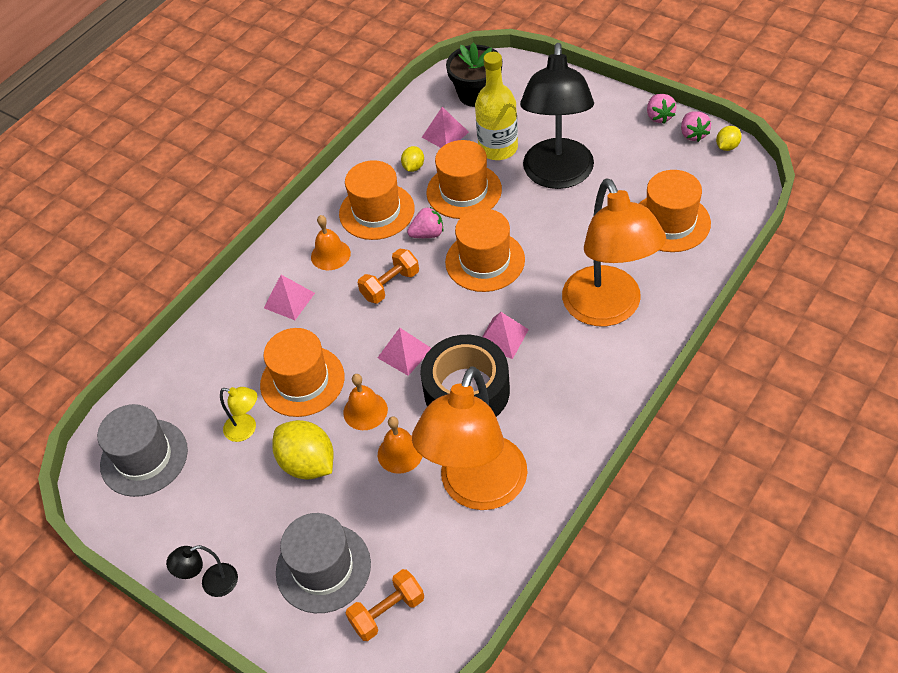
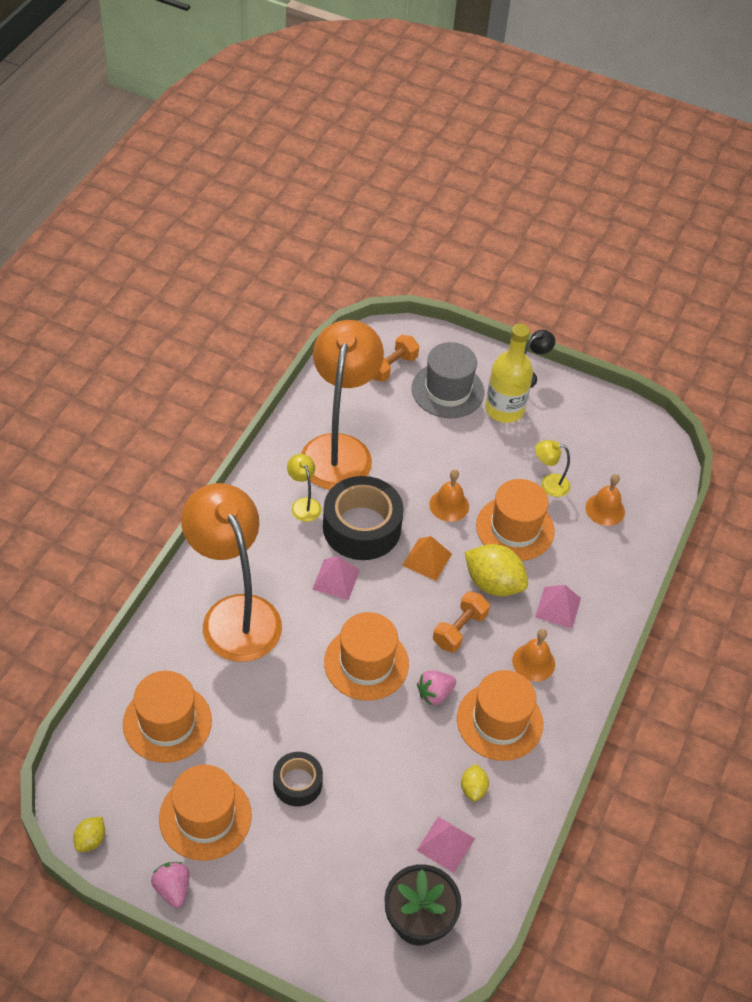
camera: 160 degrees right, 0 degrees up
(144, 457) = (626, 457): grey hat -> none
(308, 463) = (485, 460): yellow lemon -> yellow lemon (493, 583)
(400, 453) = (409, 473): orange bell -> orange bell (605, 509)
(404, 353) = (427, 559): pink pyramid -> orange pyramid
(464, 191) = (405, 755): orange hat -> orange hat (205, 817)
(498, 148) = (375, 824): yellow bottle -> yellow bottle (504, 409)
(527, 421) = (304, 504): none -> yellow lamp
(557, 176) = (297, 783): black lamp -> black tape
(693, 134) = (131, 859): pink strawberry -> none

